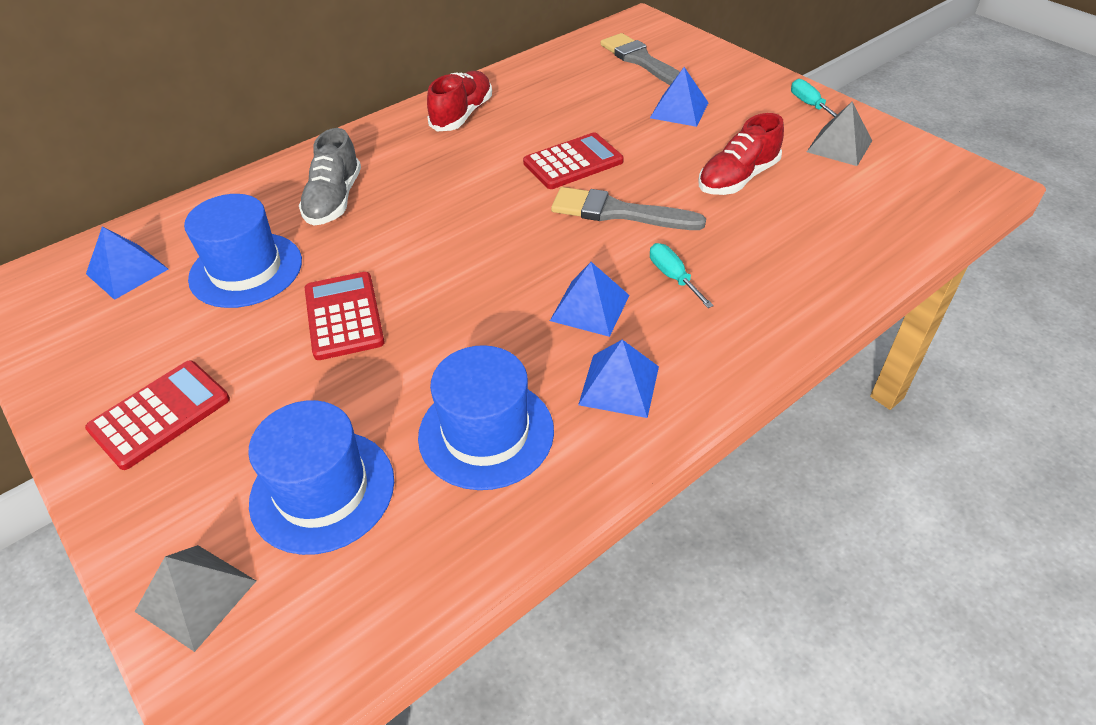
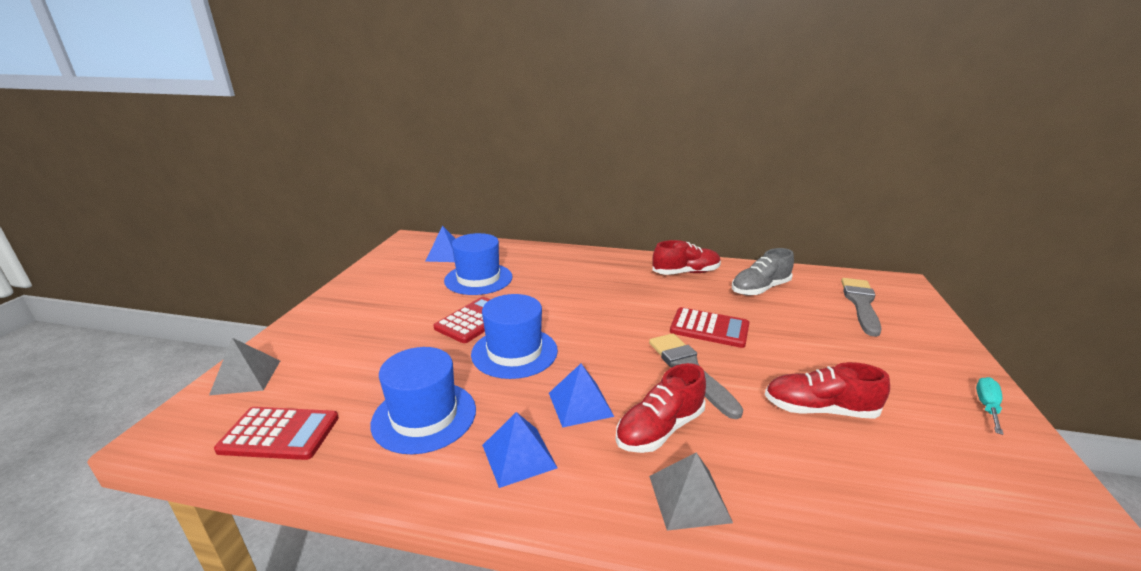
camera: 50 degrees right, 20 degrees down
(160, 414) = (360, 308): red calculator -> red calculator (279, 434)
(322, 490) = (338, 379): blue hat -> blue hat (514, 352)
(334, 200) = (558, 274): grey shoe -> grey shoe (760, 289)
(673, 277) = (660, 429): turquoise screwdriver -> red shoe
(679, 110) = (842, 344): blue pyramid -> none
(839, 146) = (971, 452): grey pyramid -> grey pyramid (689, 498)

